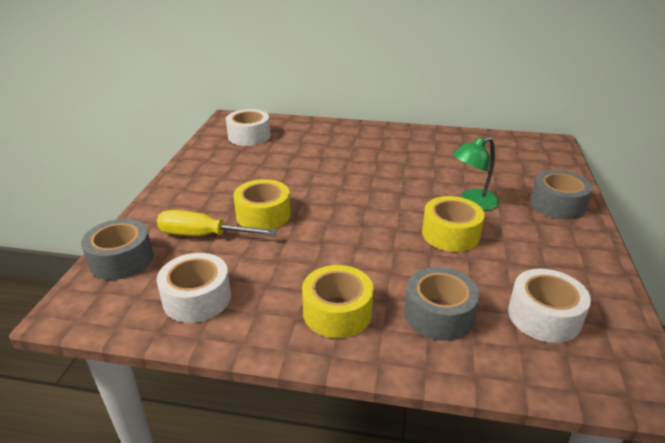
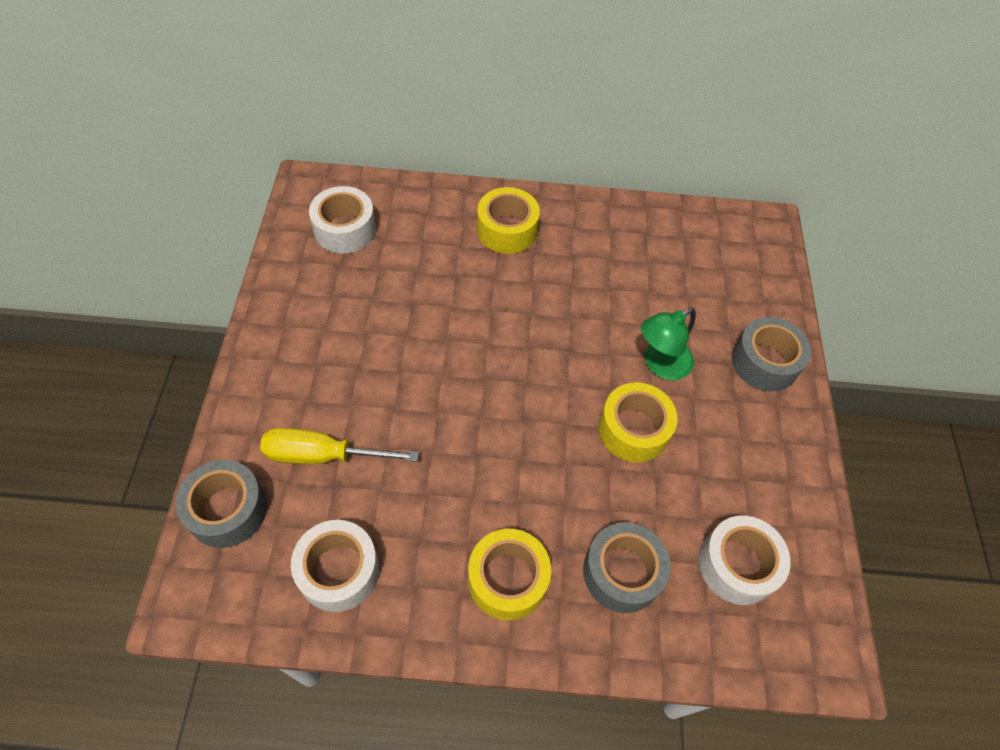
camera: 10 degrees left, 25 degrees up
(263, 215) = (394, 408): yellow tape -> yellow tape (507, 230)

